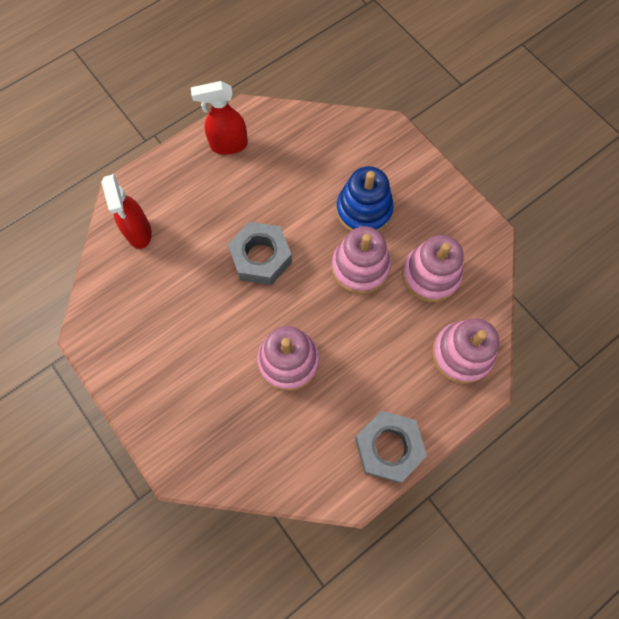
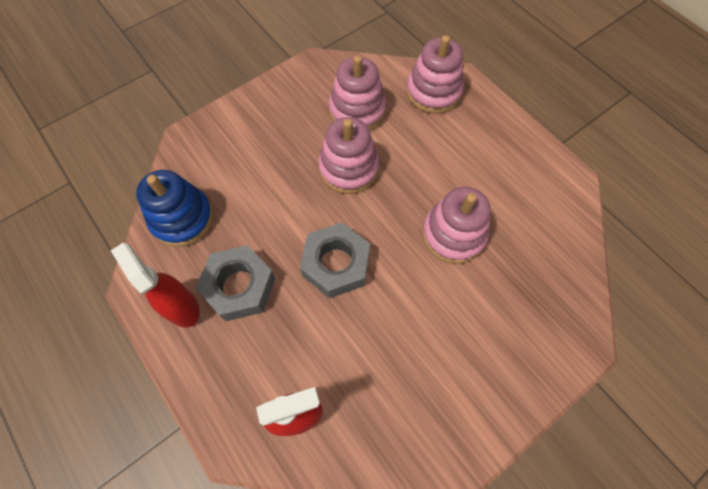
camera: 90 degrees left, 5 degrees down
(228, 145) = (181, 306): red spray bottle -> red spray bottle turned 150 degrees clockwise
(364, 210) = (283, 163): blue stacking toy -> blue stacking toy (182, 218)
(388, 447) = (526, 150): grey nut -> grey nut (239, 287)

